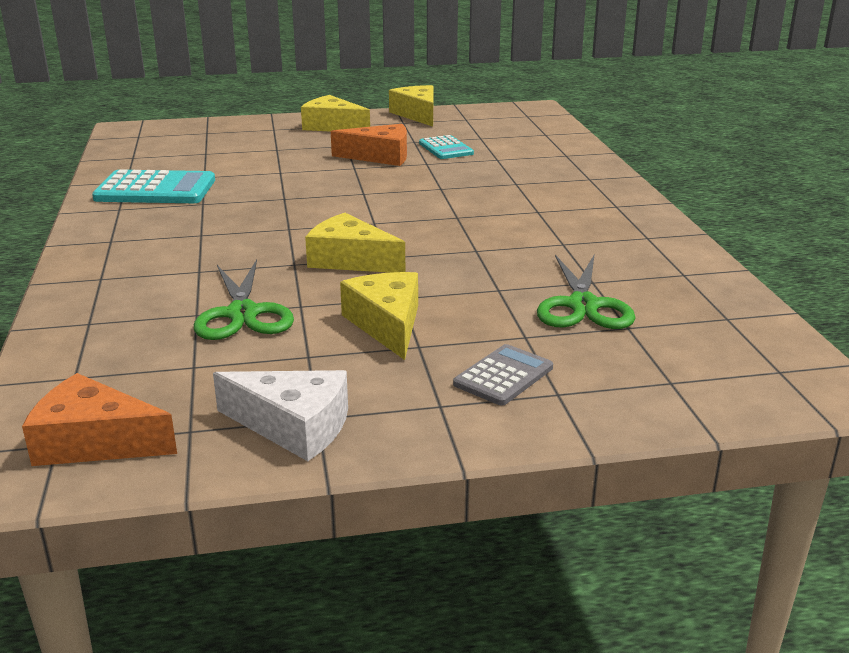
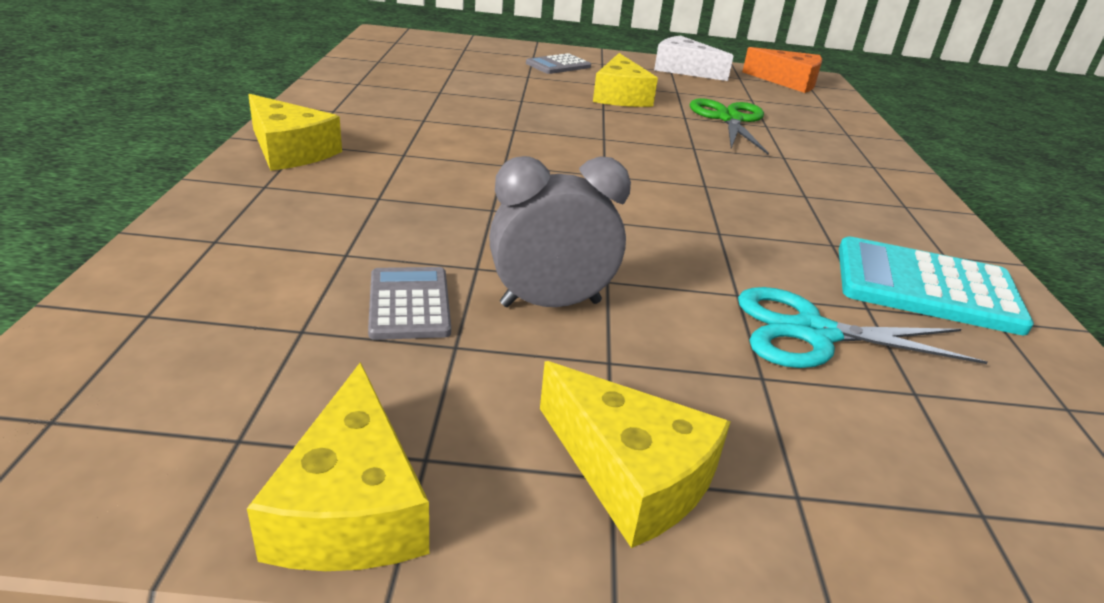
camera: 170 degrees left, 5 degrees up
(244, 163) = (813, 333): none -> turquoise scissors
(350, 260) = (639, 141): yellow cheese -> yellow cheese (290, 150)
(380, 156) = (550, 303): orange cheese -> grey clock
(446, 148) = (409, 304): turquoise calculator -> grey calculator
(582, 305) = (468, 81): green scissors -> none

